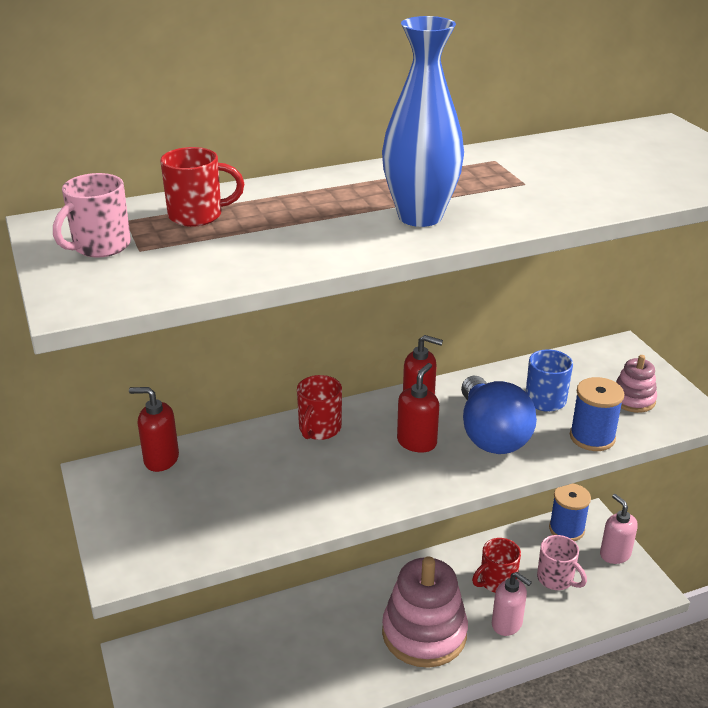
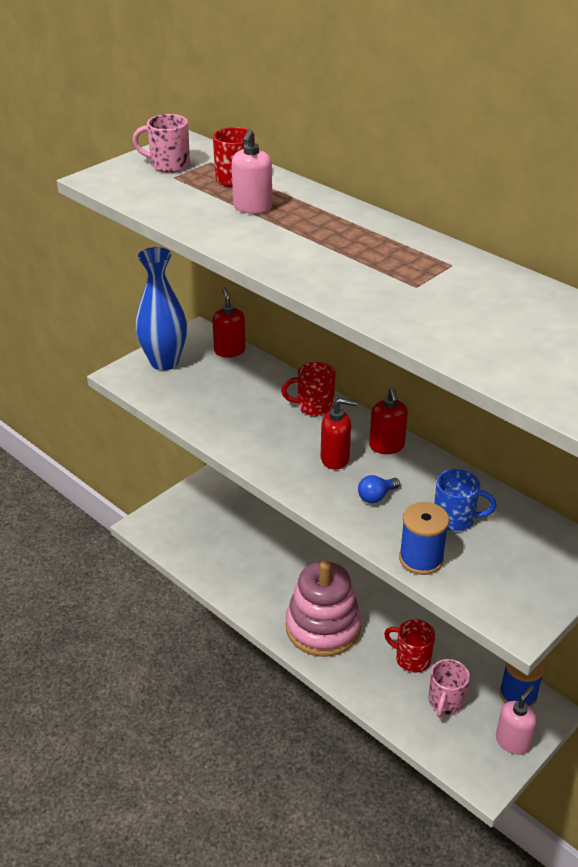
camera: 65 degrees right, 5 degrees up
(420, 216) = (307, 255): blue vase -> blue vase (164, 362)
(491, 435) = (376, 496): blue light bulb -> blue light bulb, size x0.43
(507, 624) = (367, 679): pink soap dispenser -> pink soap dispenser (252, 207)
(633, 399) = (504, 576): pink stacking toy -> none

